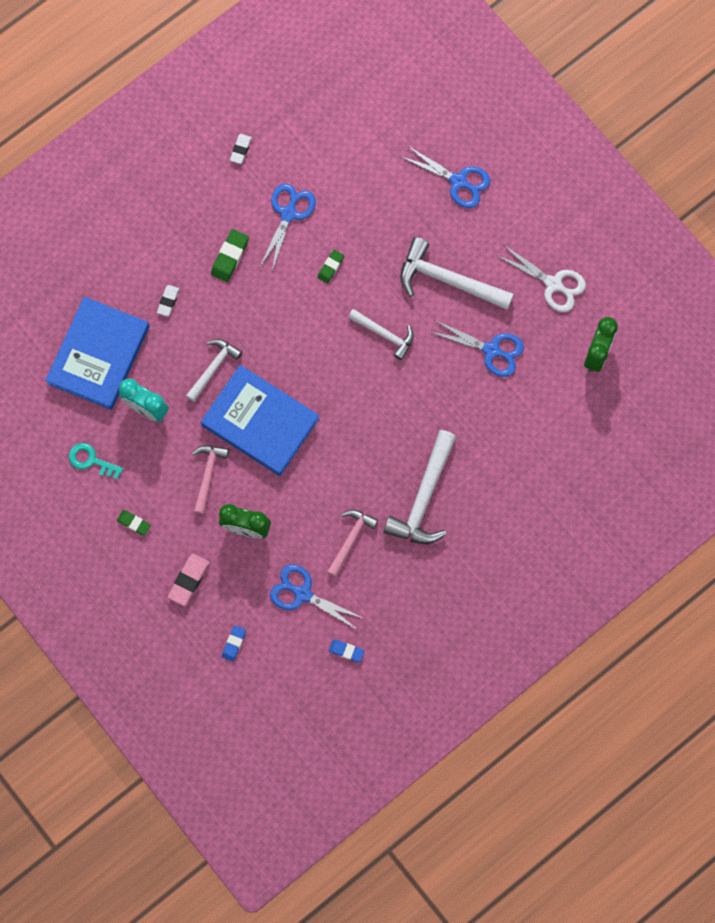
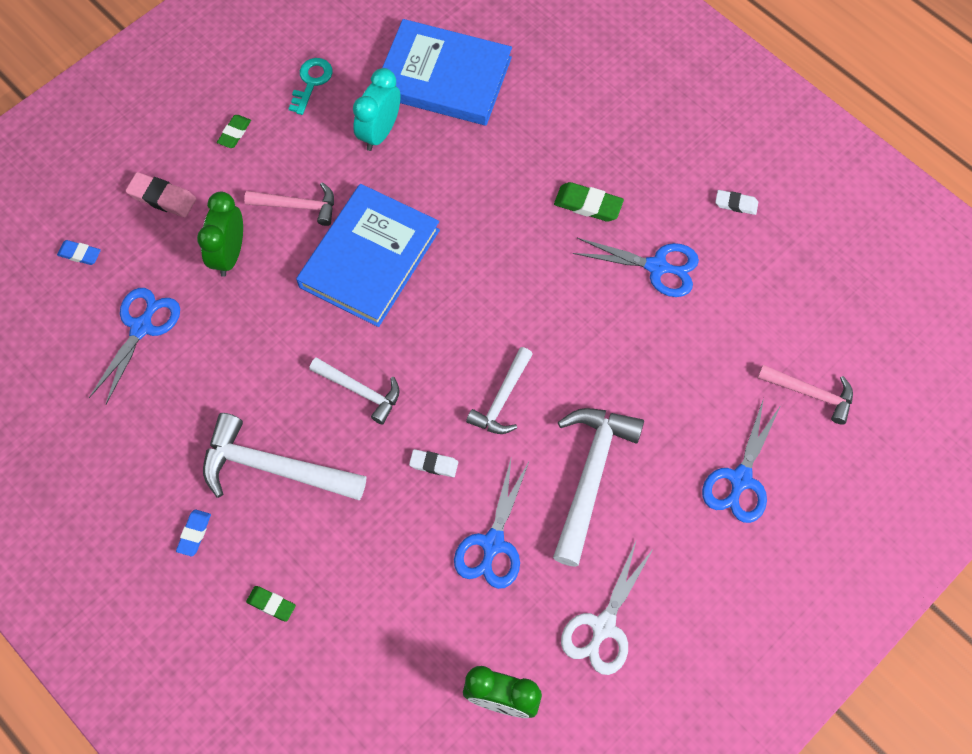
camera: 85 degrees right, 10 degrees down
(168, 301) = (520, 142): white eraser -> white eraser (434, 464)
(213, 368) = (438, 199): white hammer -> white hammer (360, 391)
(330, 267) = (589, 324): green eraser -> green eraser (271, 604)
(346, 651) = (63, 386): blue eraser -> blue eraser (194, 533)
(351, 539) = (214, 379): pink hammer -> pink hammer (810, 393)

